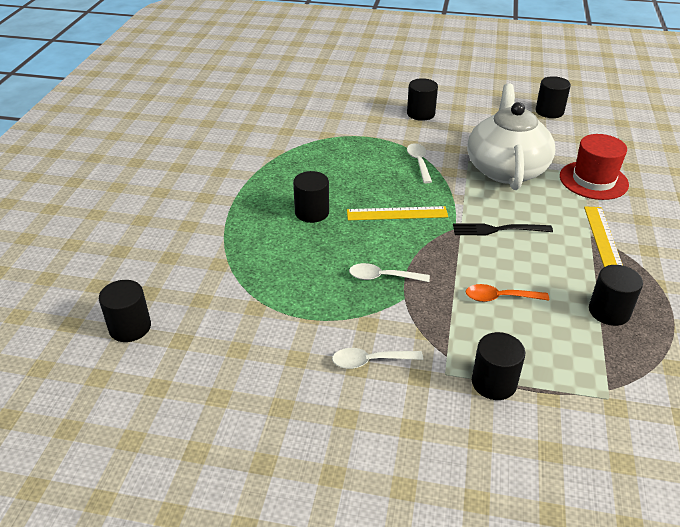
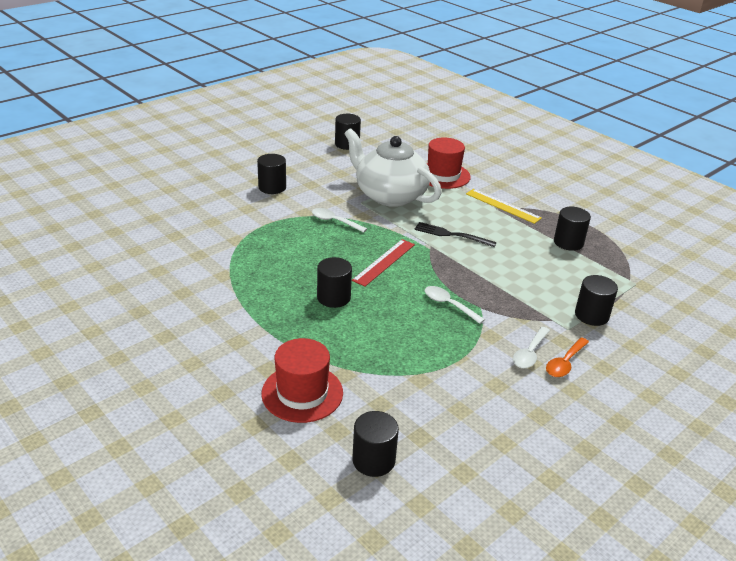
camera: 55 degrees left, 5 degrees down
(175, 255) = (302, 393): none -> red hat
(382, 277) = (449, 305): white spoon -> white spoon turned 90 degrees clockwise
(397, 213) = (384, 262): yellow ruler -> red ruler
(497, 230) = (451, 235): black fork -> black fork turned 75 degrees clockwise
(499, 297) = (518, 271): orange spoon -> orange spoon (565, 363)

